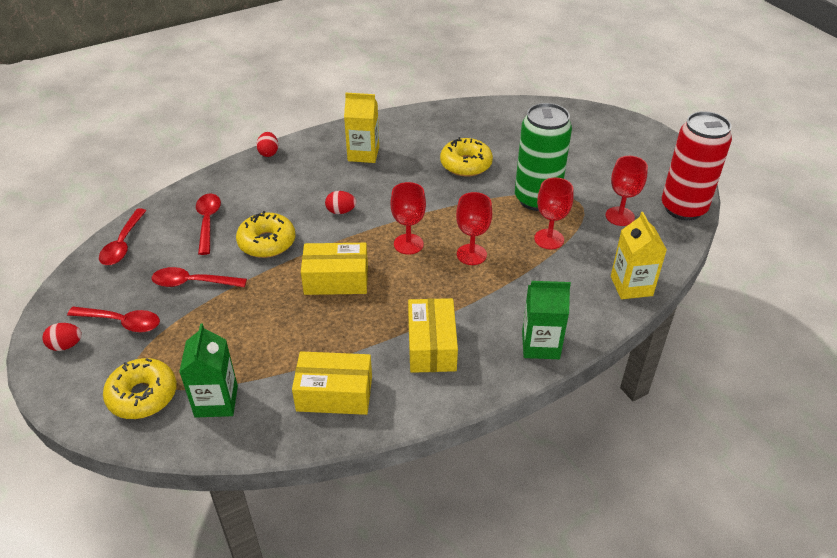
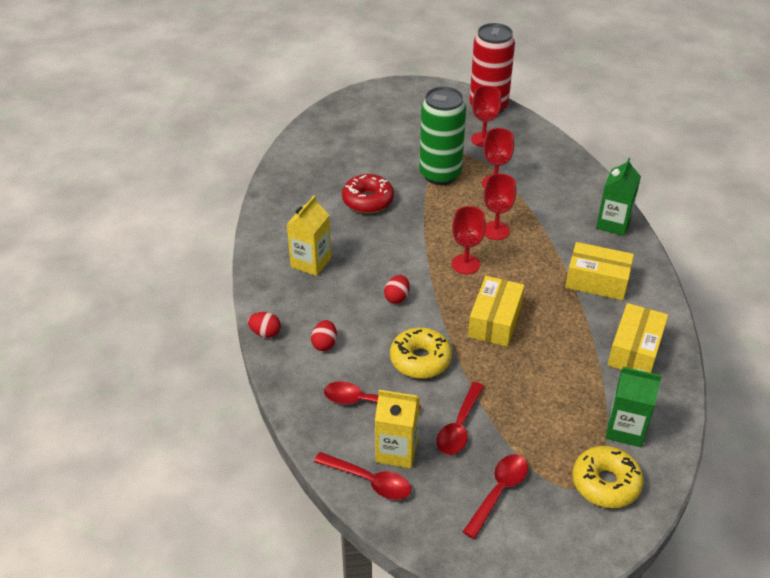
camera: 70 degrees left, 0 degrees up
(66, 345) = (518, 544): red egg -> red egg (324, 344)
(466, 164) = (368, 200): yellow donut -> red donut
(631, 286) = (565, 160): yellow carton -> yellow carton (396, 451)

